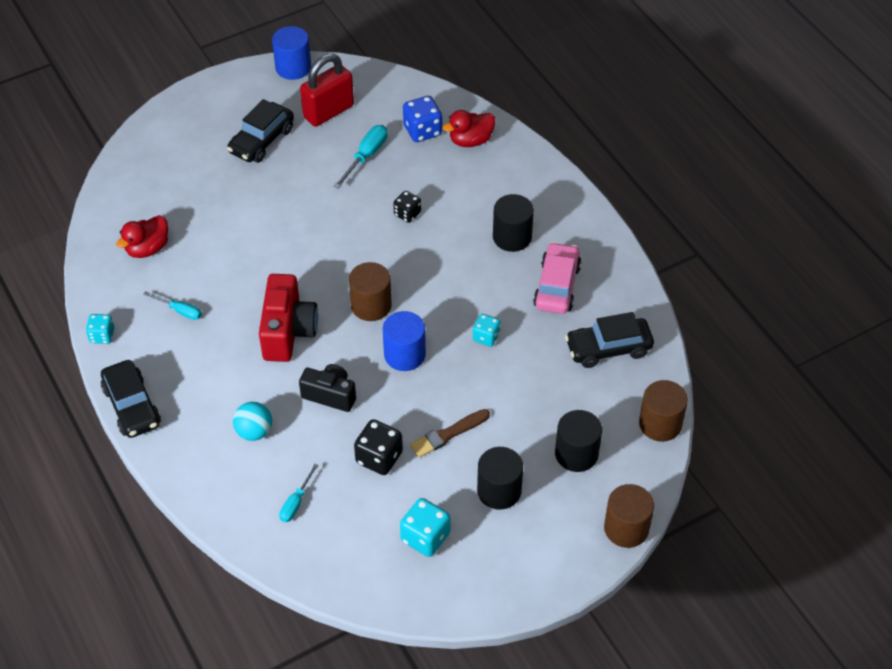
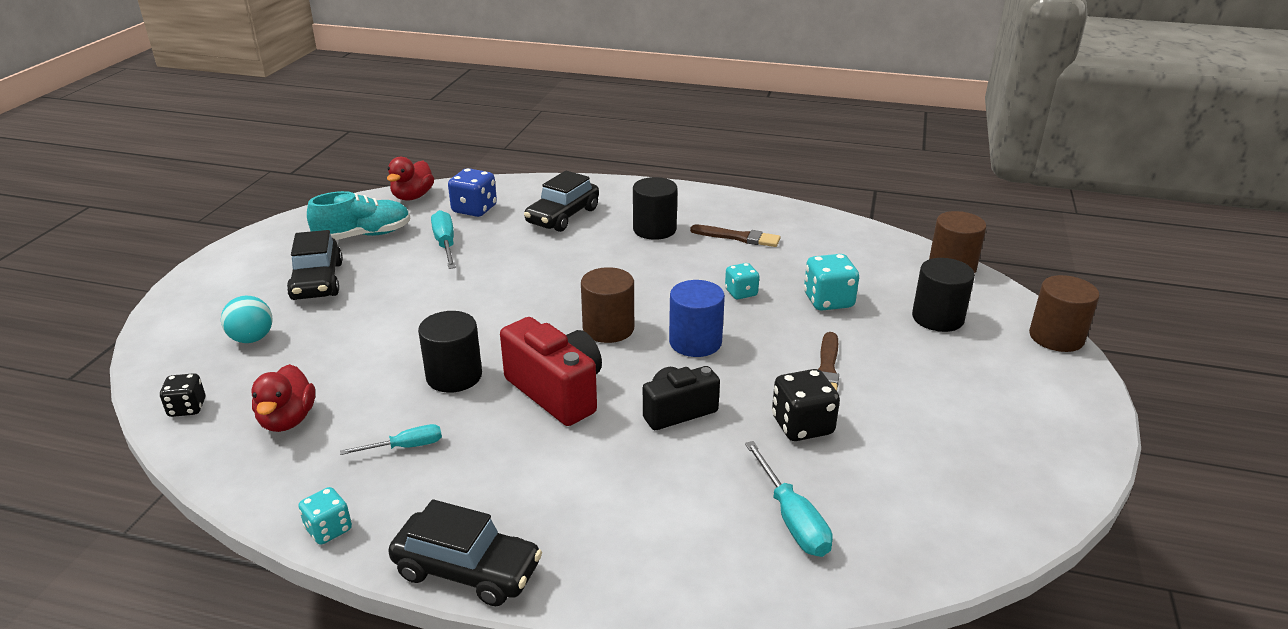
camera: 45 degrees left, 20 degrees down
(254, 431) = (650, 491): turquoise ball -> turquoise ball (252, 338)
(293, 67) = (283, 226): blue cylinder -> none
(296, 502) = (792, 519): turquoise screwdriver -> turquoise screwdriver, size x1.51
(328, 111) = (363, 235): red padlock -> turquoise shoe
(407, 214) = (542, 259): black dice -> black dice (187, 408)
(425, 537) = (946, 454): turquoise dice -> turquoise dice (828, 301)
(470, 140) = (526, 197): red duck -> red duck (412, 197)
(499, 491) = (934, 378): black cylinder -> black cylinder (454, 376)
(557, 286) = (738, 237): pink car -> brown brush
(608, 348) = (839, 249): black car -> black car (563, 216)

